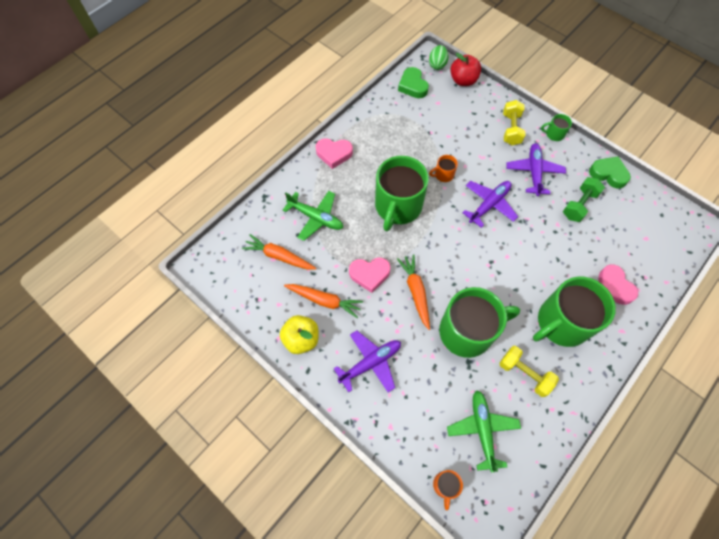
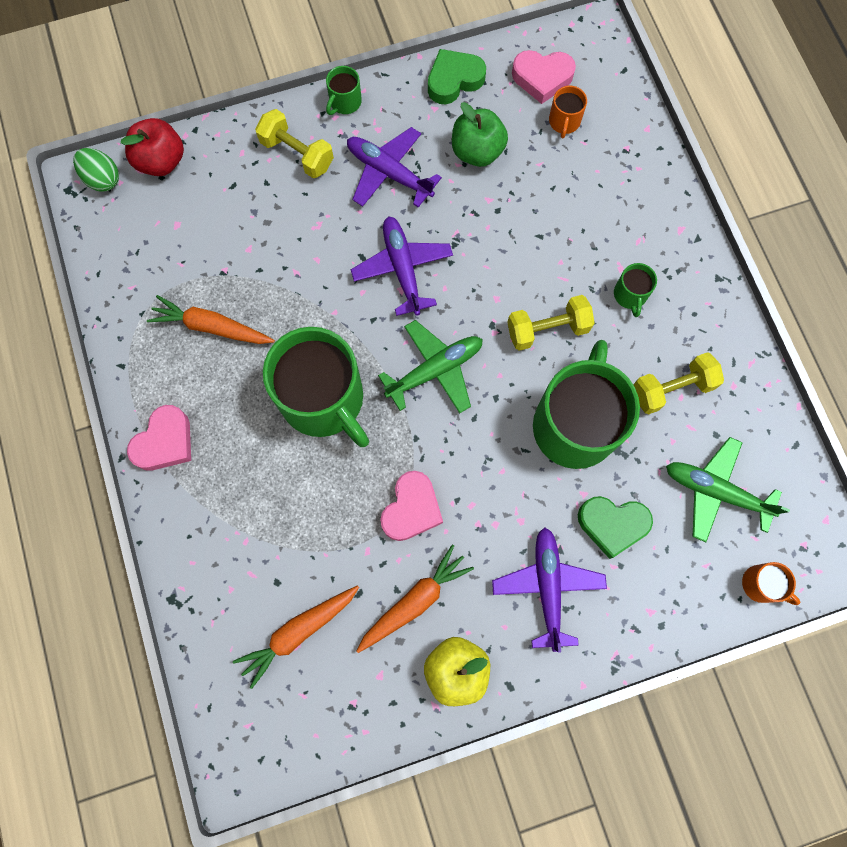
camera: 60 degrees left, 10 degrees up
(316, 218) = (265, 536): green plane -> green plane (435, 370)
(413, 86) = (118, 241): green heart -> green heart (612, 524)
(416, 292) = (477, 458): orange carrot -> orange carrot (212, 327)
(443, 175) = (312, 299): orange mug -> orange mug (564, 122)
(509, 290) = (547, 329): none -> yellow dumbbell
(561, 323) = (630, 295): green mug -> green mug, size x0.42
(579, 205) = (477, 151): green dumbbell -> green apple
(613, 287) = (618, 196): pink heart -> pink heart (542, 78)

